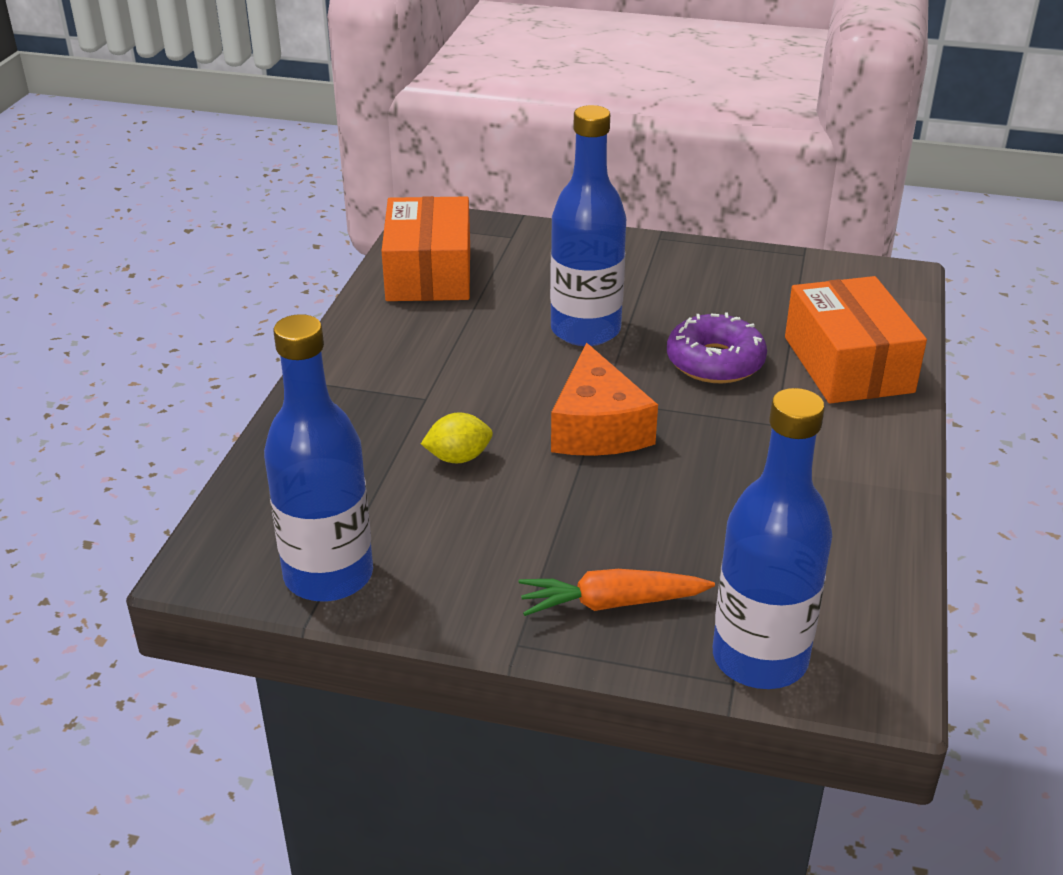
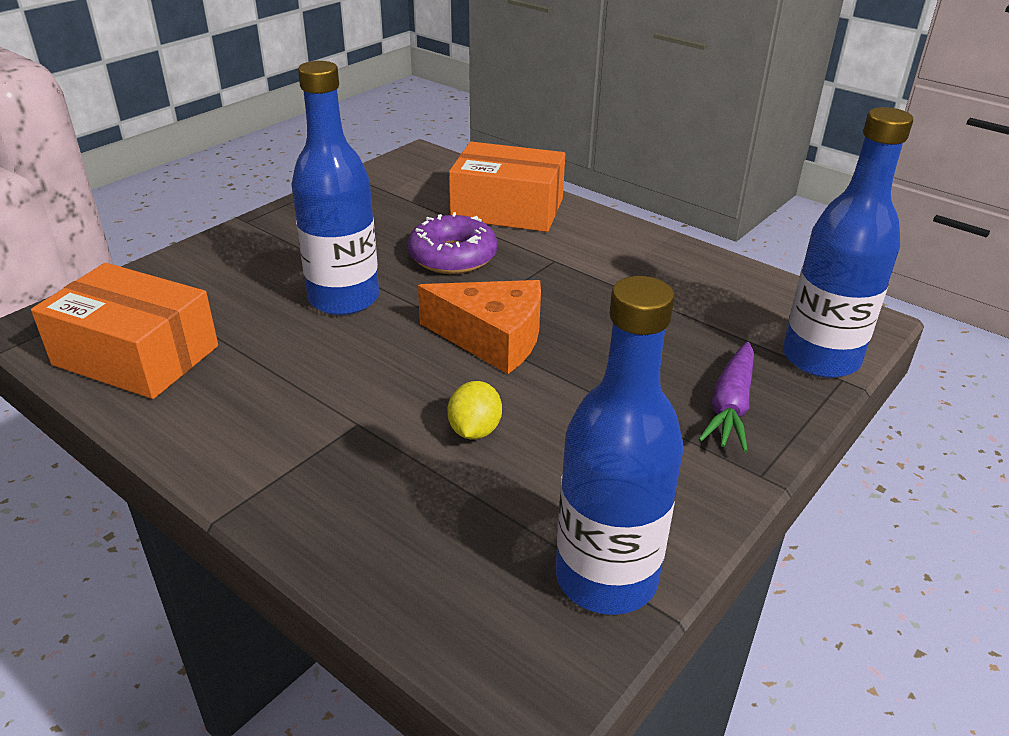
camera: 65 degrees left, 0 degrees up
(612, 603) = (730, 406): orange carrot -> purple carrot

